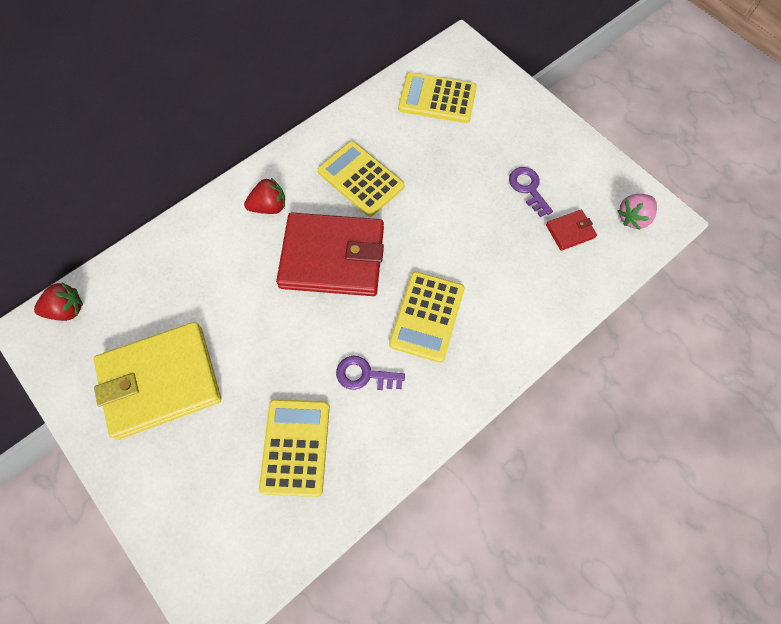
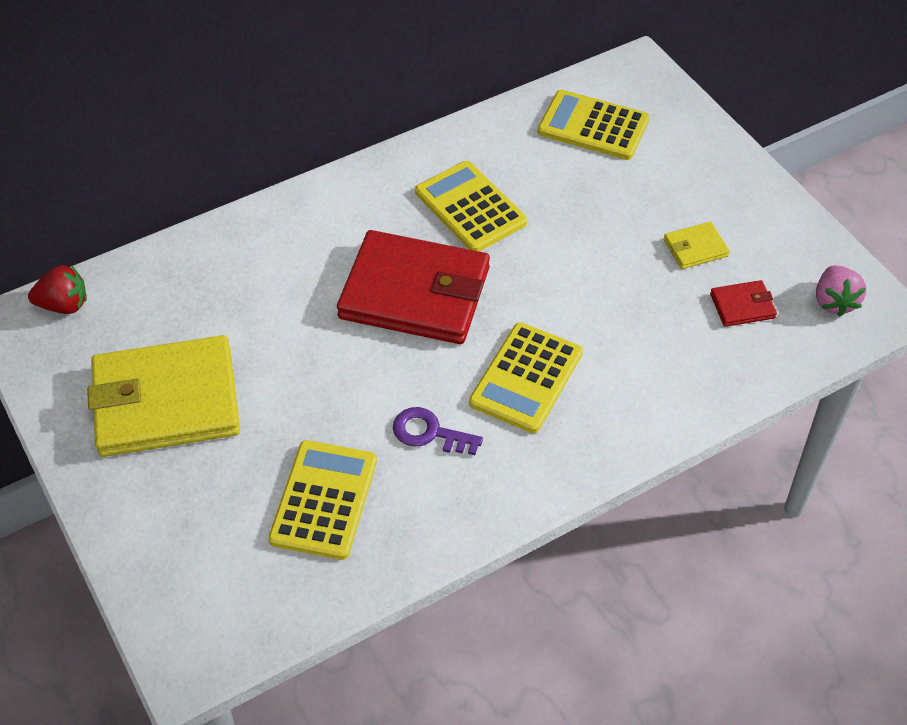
camera: 10 degrees right, 15 degrees down
(269, 207) = (343, 224): red strawberry -> none
(528, 188) = (695, 248): purple key -> yellow wallet
(633, 218) = (834, 302): pink strawberry -> pink strawberry turned 60 degrees counterclockwise

